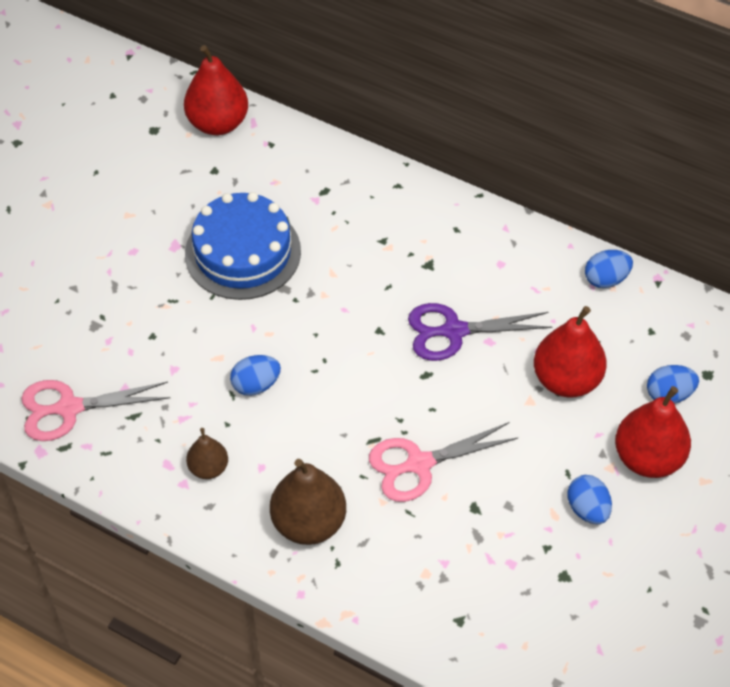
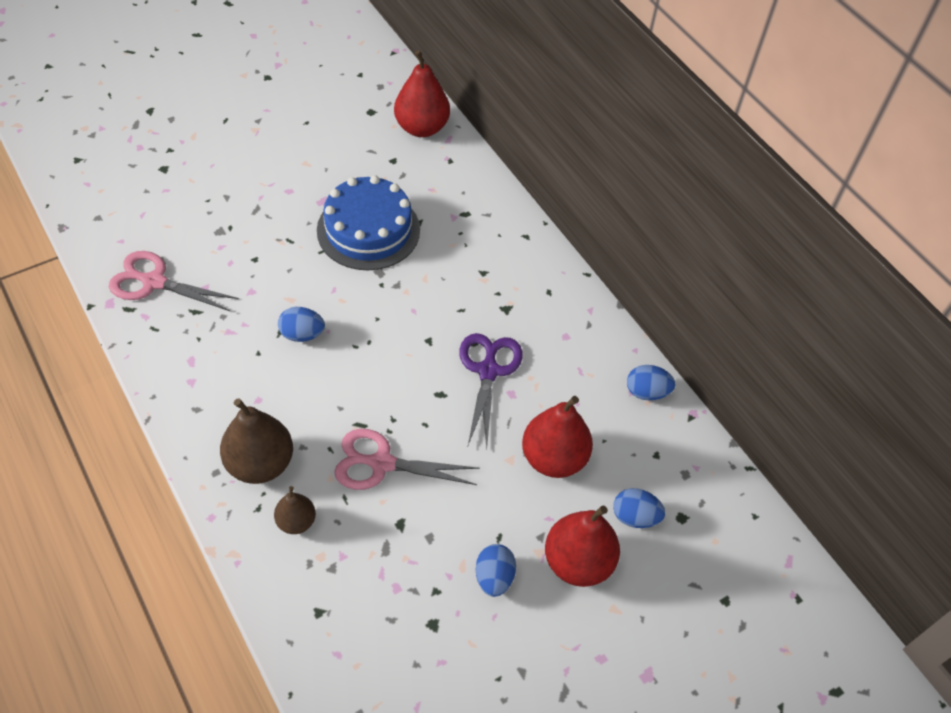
camera: 25 degrees right, 0 degrees up
(208, 468) = (218, 379): brown pear -> brown pear (296, 521)
(454, 331) = (488, 371): purple scissors -> purple scissors turned 75 degrees clockwise

